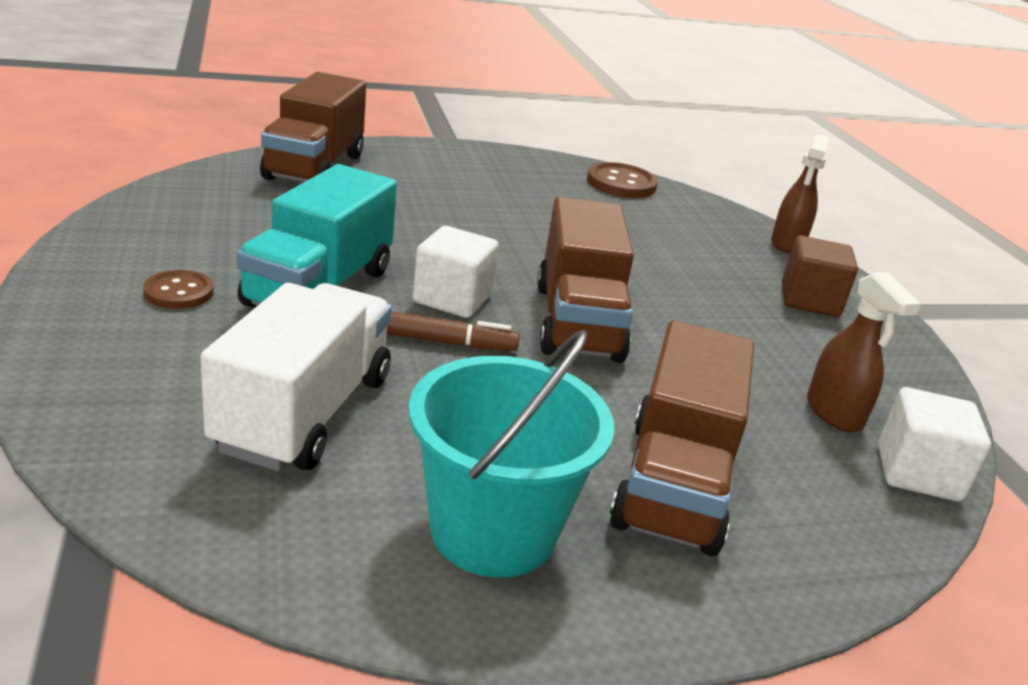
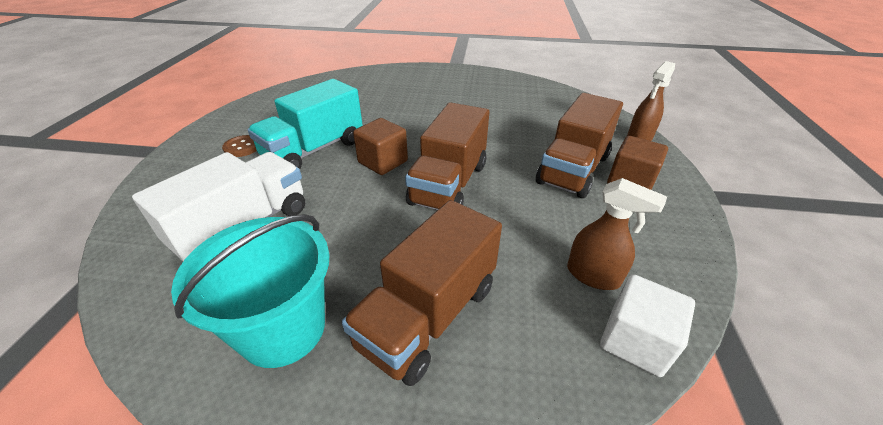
camera: 25 degrees right, 10 degrees up
(314, 167) = (368, 79): brown truck -> brown truck (573, 169)
(447, 342) = (358, 190): brown marker -> none
(452, 299) = (383, 162): white cube -> brown cube
(621, 183) = (544, 92): brown button -> none
(834, 413) = (593, 276): brown spray bottle -> brown spray bottle turned 60 degrees counterclockwise

